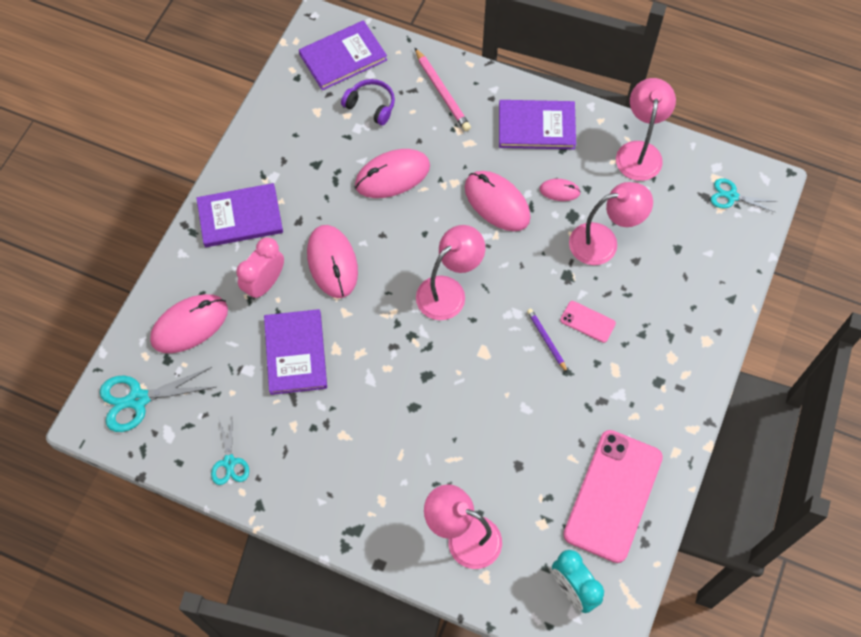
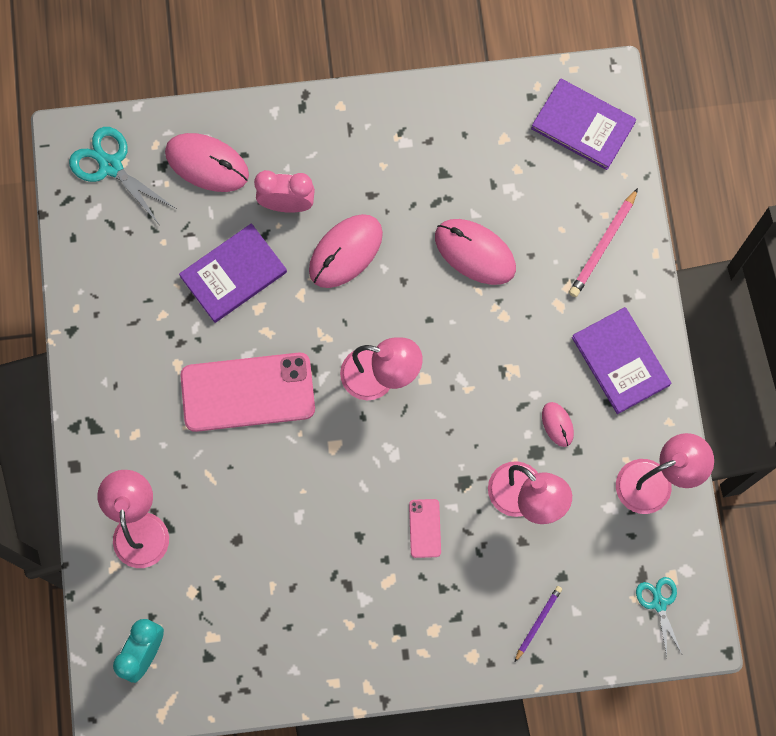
camera: 60 degrees right, 10 degrees up
(229, 462) = (96, 281): turquoise scissors -> none
(240, 217) = (343, 139): purple book -> none
(371, 106) = (542, 186): purple headphones -> none
(497, 203) = (506, 370): pink mouse -> none
(546, 340) = (381, 498): purple pencil -> purple pencil (538, 622)
(613, 495) = (256, 644): pink phone -> pink phone (248, 392)

